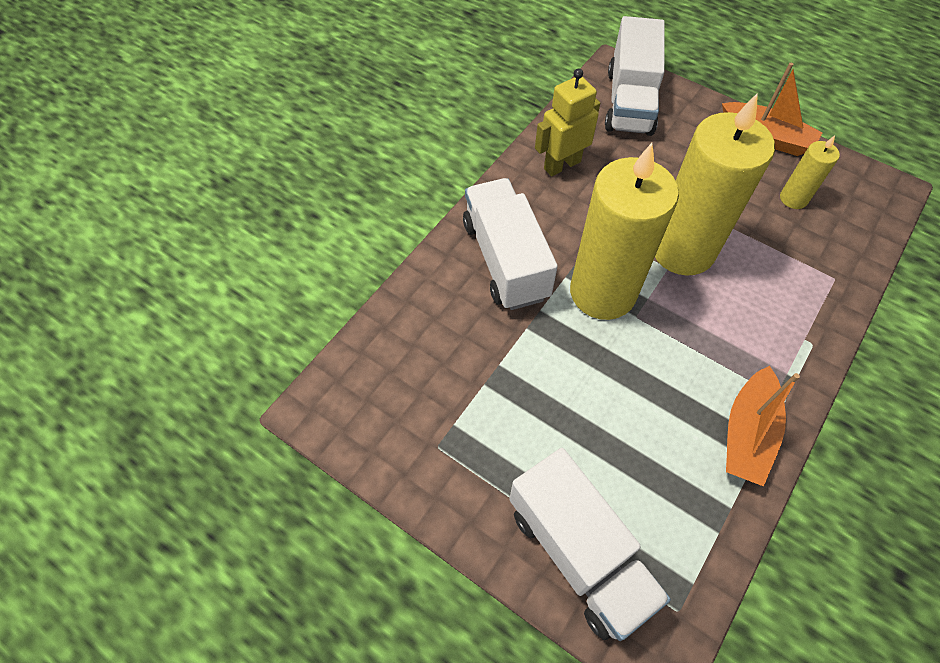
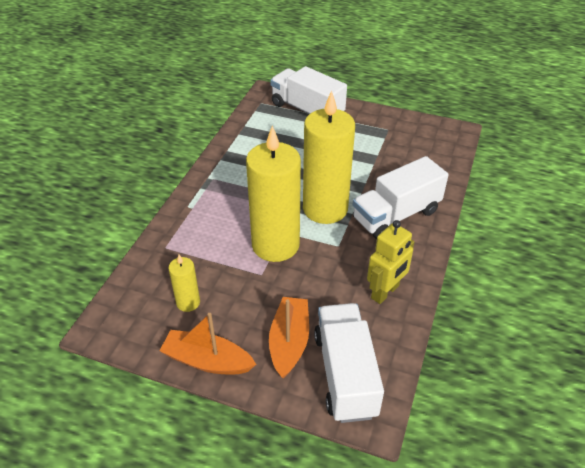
camera: 165 degrees right, 15 degrees down
(505, 260) = (396, 215): white truck -> white truck turned 90 degrees clockwise
(747, 433) = (230, 160): orange boat -> orange boat (289, 342)

